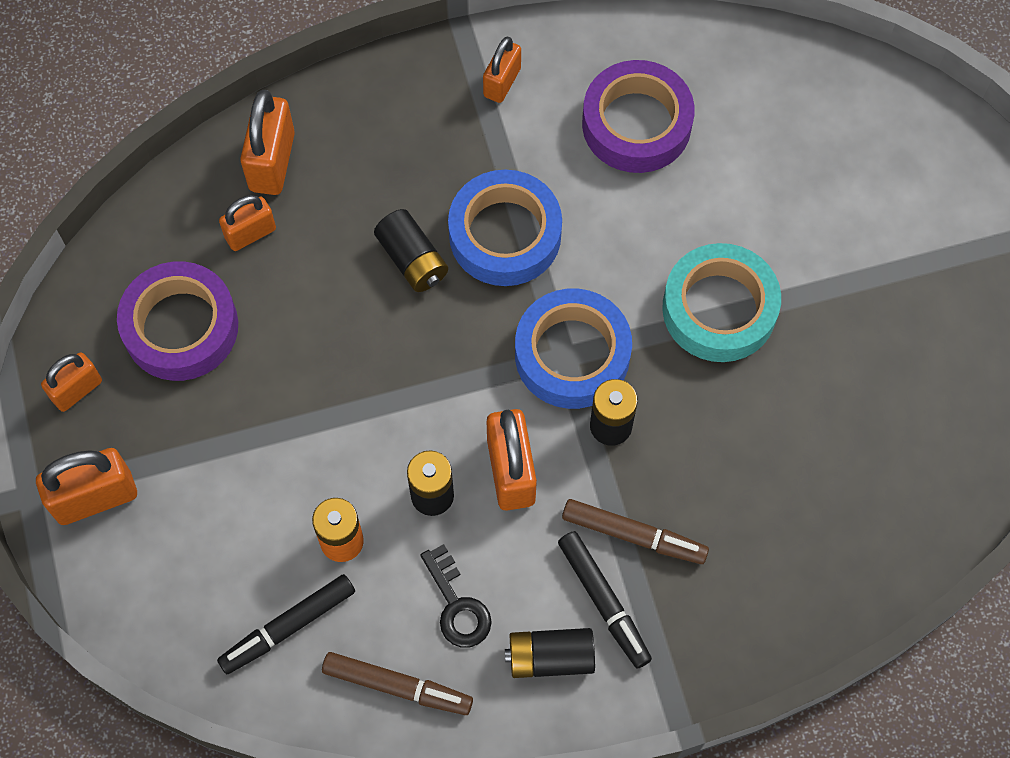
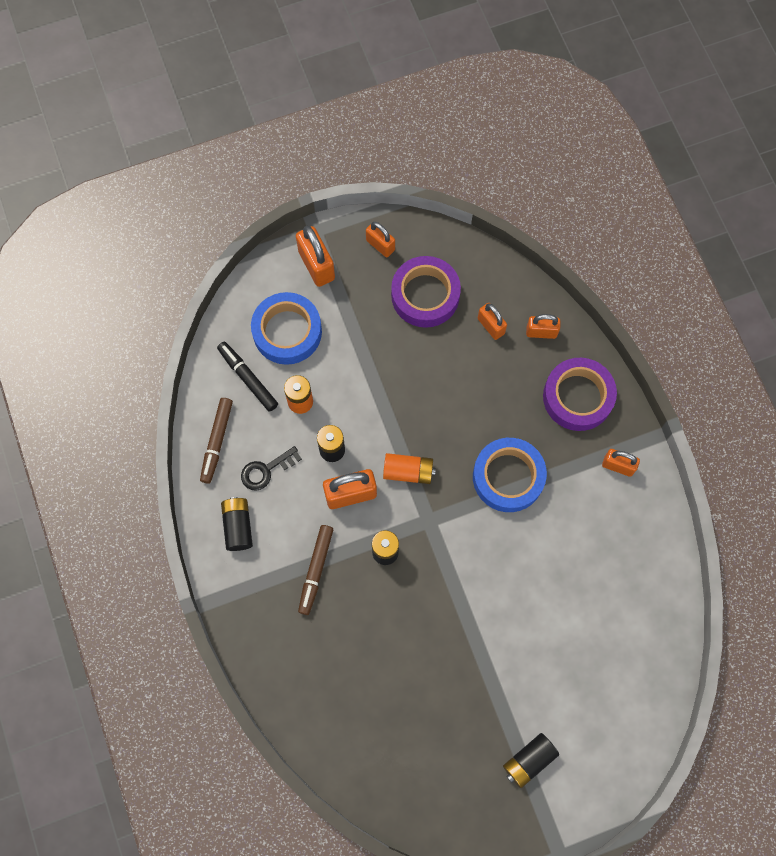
camera: 85 degrees right, 5 degrees up
(272, 162) = (541, 332): orange padlock -> orange padlock, size x0.64
(412, 259) = (484, 422): black battery -> black battery (529, 760)
(481, 380) = (408, 471): none -> orange battery
(572, 354) = (430, 525): blue tape -> blue tape (287, 332)
(603, 602) = (273, 555): black marker -> none
(636, 124) = (599, 555): purple tape -> purple tape (578, 397)
(719, 309) = (471, 616): turquoise tape -> none

